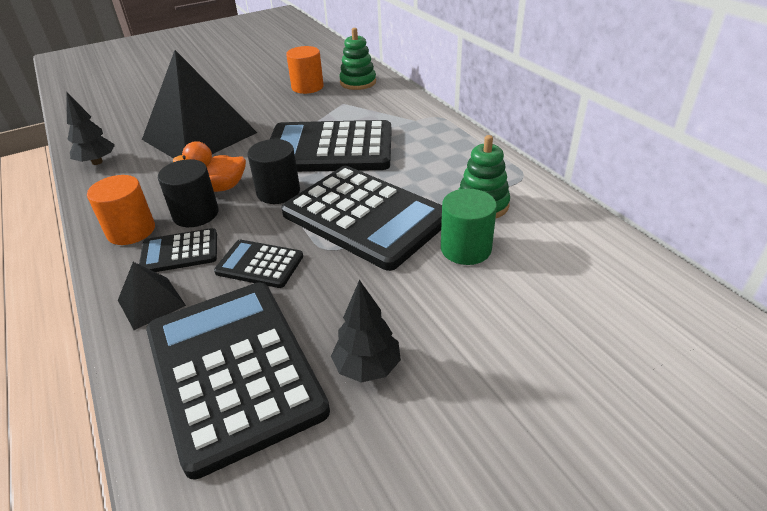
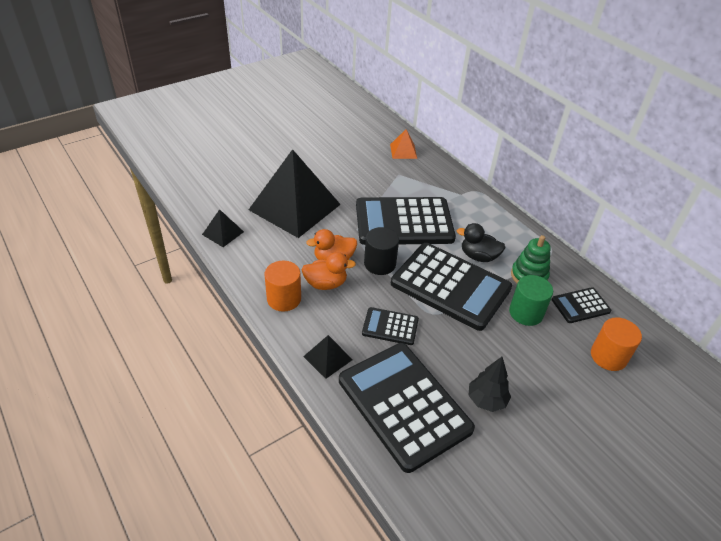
camera: 10 degrees left, 5 degrees up
(97, 162) = (223, 233): black tree -> black pyramid
(179, 252) = (329, 317): black calculator -> black calculator (580, 306)
(195, 214) = (326, 284): black cylinder -> orange duck
(307, 87) = (363, 155): orange cylinder -> orange cylinder (608, 356)
(358, 82) = (403, 151): green stacking toy -> orange pyramid
(417, 183) = (478, 256): none -> black duck

